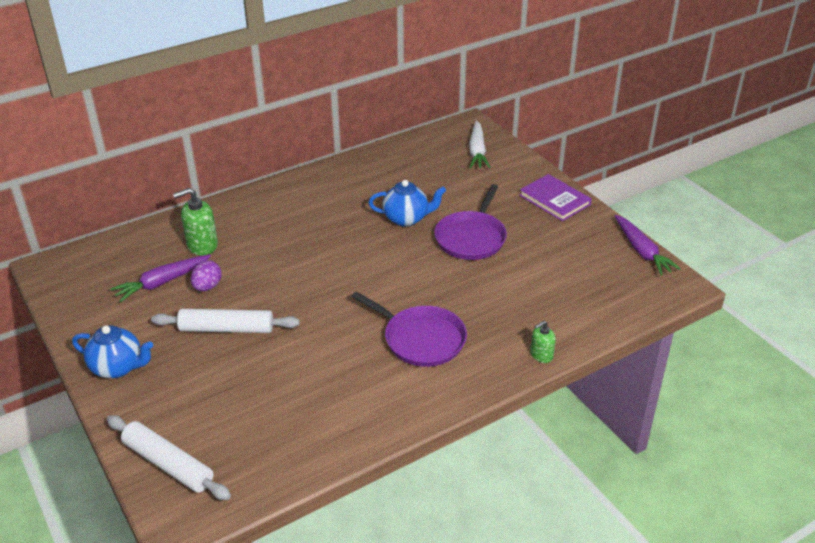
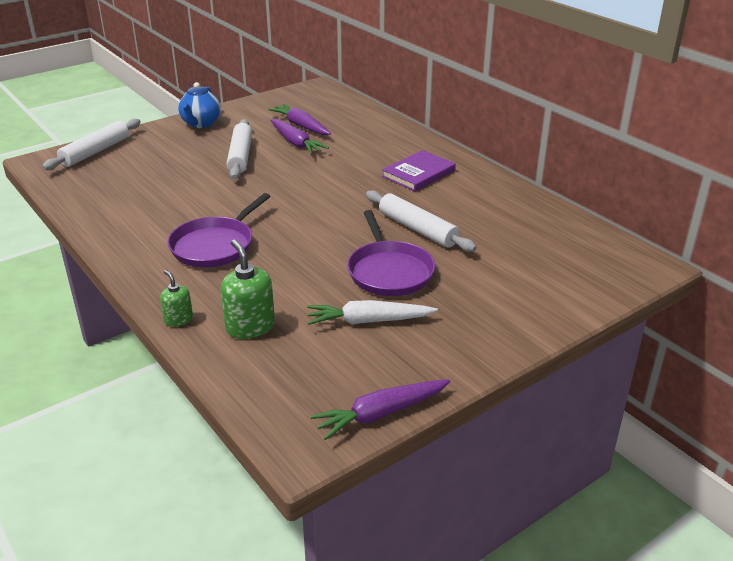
camera: 85 degrees right, 5 degrees down
(202, 245) = (354, 135): green soap dispenser -> green soap dispenser (250, 326)
(207, 287) = (296, 143): purple egg -> purple carrot
(407, 219) = (417, 229): blue teapot -> white rolling pin
(471, 238) = (389, 271): purple pan -> purple pan turned 120 degrees counterclockwise
(477, 151) = (583, 272): white carrot -> white carrot (368, 321)
(555, 200) = (488, 336): purple book -> purple book (419, 173)

